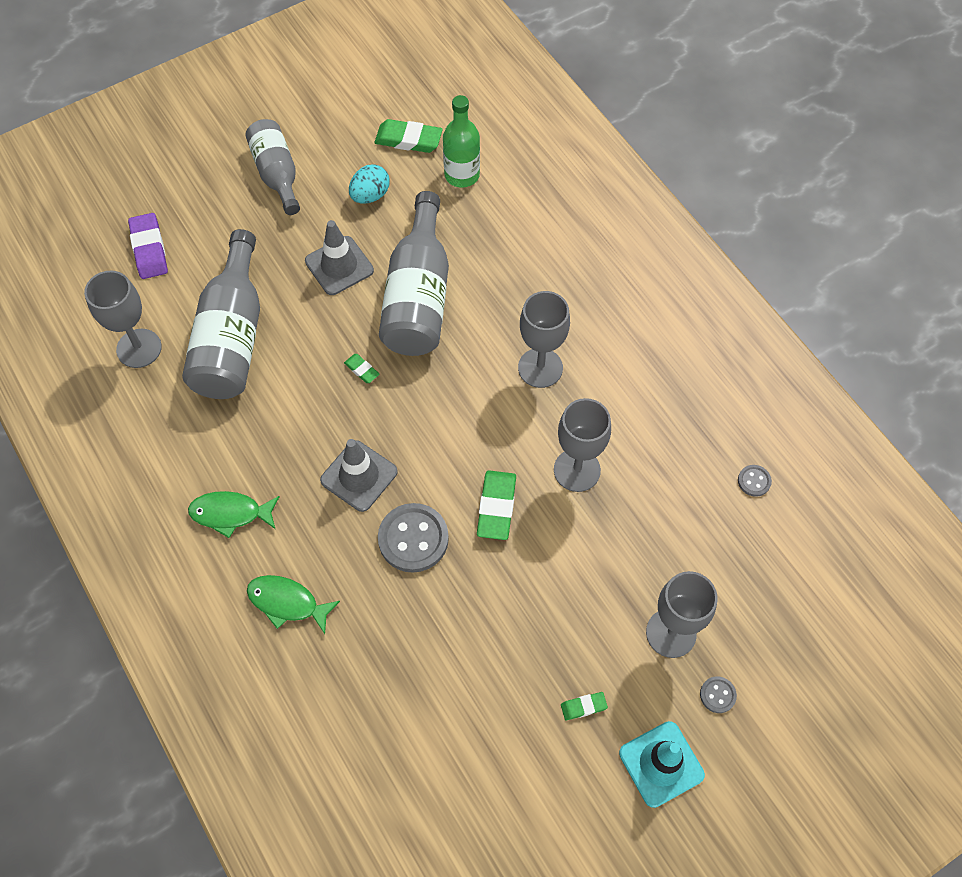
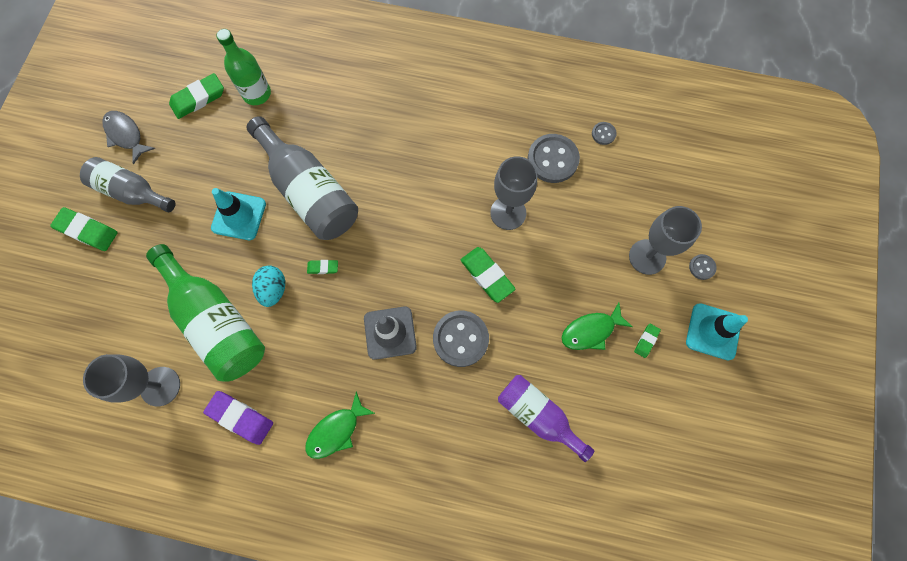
camera: 45 degrees left, 10 degrees up
(149, 249) = (94, 316): purple eraser -> purple eraser (240, 418)
(212, 176) = (87, 231): none -> green eraser
(232, 336) = (216, 321): grey bottle -> green bottle
(287, 603) = (428, 448): green fish -> green fish (591, 331)
(319, 123) = (126, 135): none -> grey fish
(339, 266) = (239, 216): grey traffic cone -> turquoise traffic cone
(370, 195) = (211, 154): turquoise egg -> turquoise egg (273, 289)
(409, 670) = (538, 415): none -> purple bottle
(540, 368) = (427, 172): grey goblet -> none
(674, 460) = (552, 159): none -> grey button

